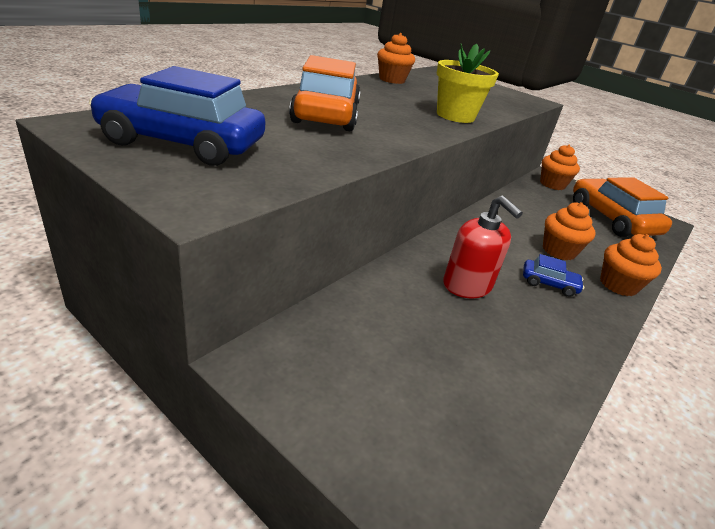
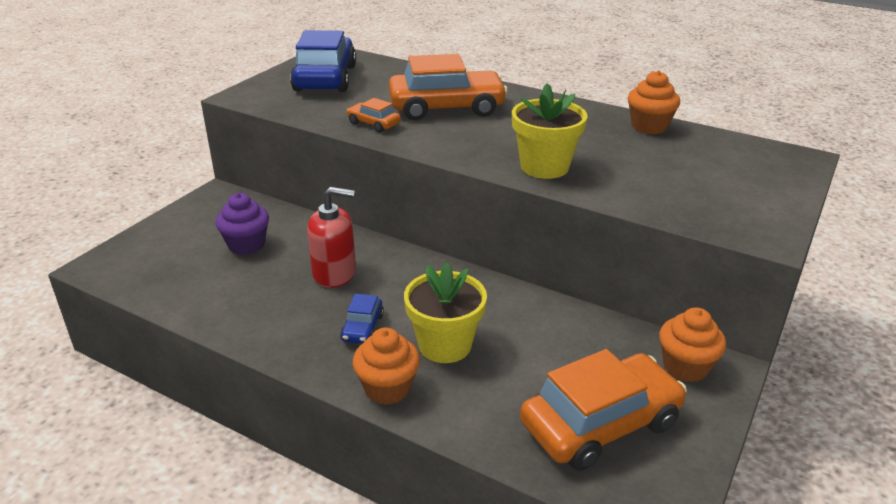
camera: 85 degrees right, 0 degrees up
(351, 147) = (373, 124): none -> orange car
(407, 343) = (246, 245): none -> purple cupcake
(467, 285) = (334, 273): red soap dispenser -> red soap dispenser turned 135 degrees counterclockwise
(559, 251) = (445, 345): orange cupcake -> yellow flower pot

